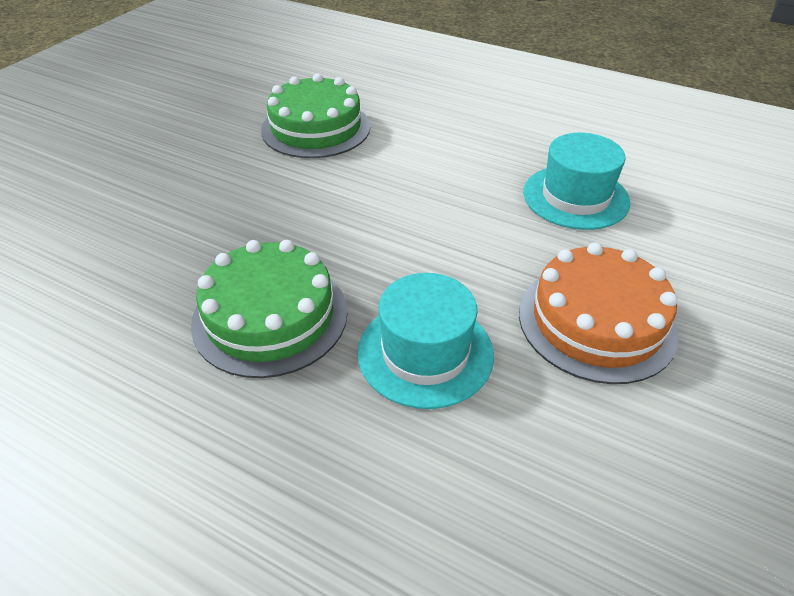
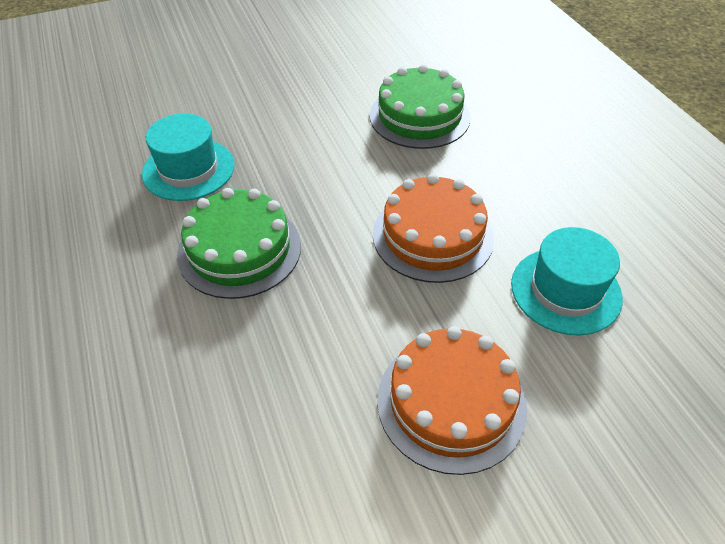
camera: 40 degrees right, 5 degrees up
(425, 353) = (303, 339): turquoise hat -> turquoise hat (188, 169)
(435, 210) = (432, 235): none -> orange cake

